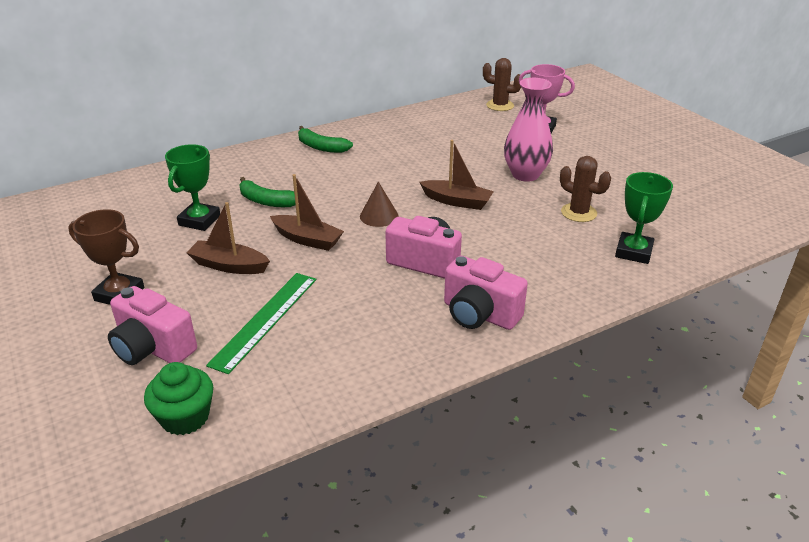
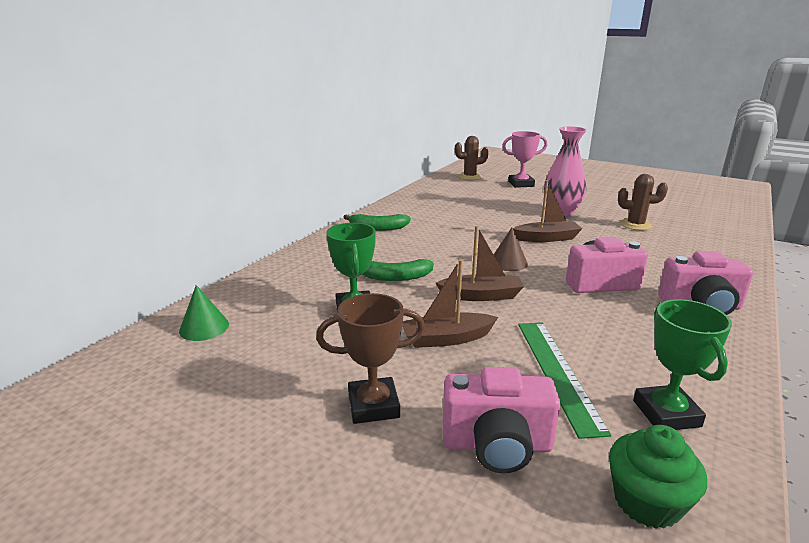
camera: 30 degrees left, 10 degrees down
(93, 201) = (204, 327): none -> green cone
(633, 252) = (709, 238): green trophy -> green trophy (666, 413)

